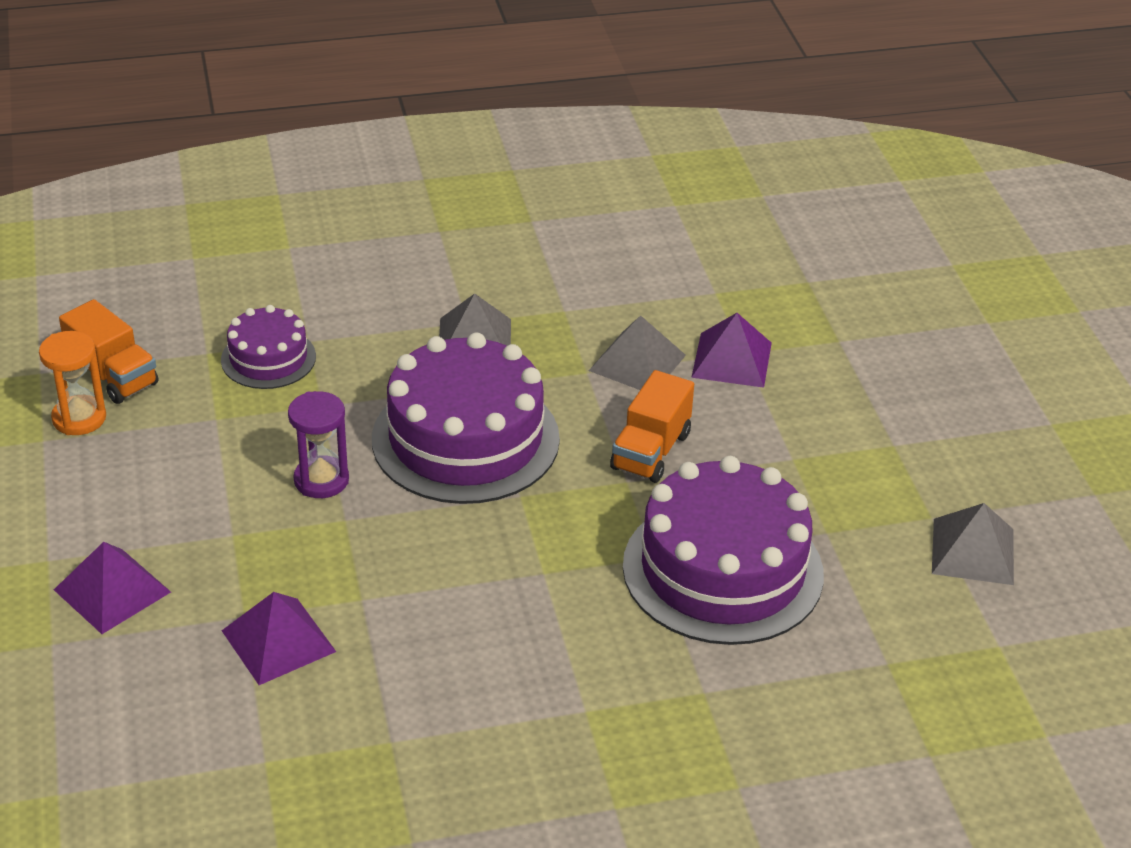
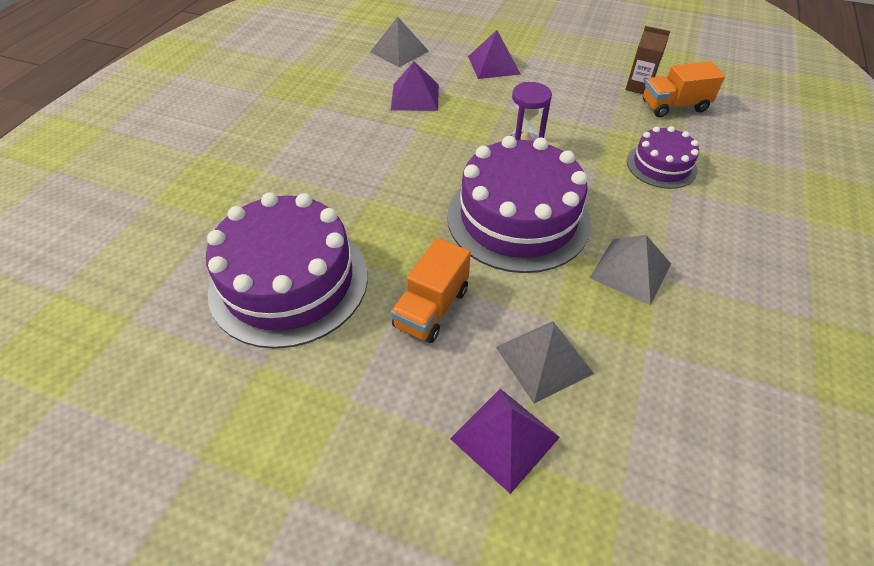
camera: 125 degrees right, 10 degrees up
(79, 418) = (639, 87): orange hourglass -> brown carton
(650, 451) = (431, 308): orange truck -> orange truck turned 120 degrees counterclockwise
(973, 551) = (138, 458): grey pyramid -> grey pyramid (399, 51)

